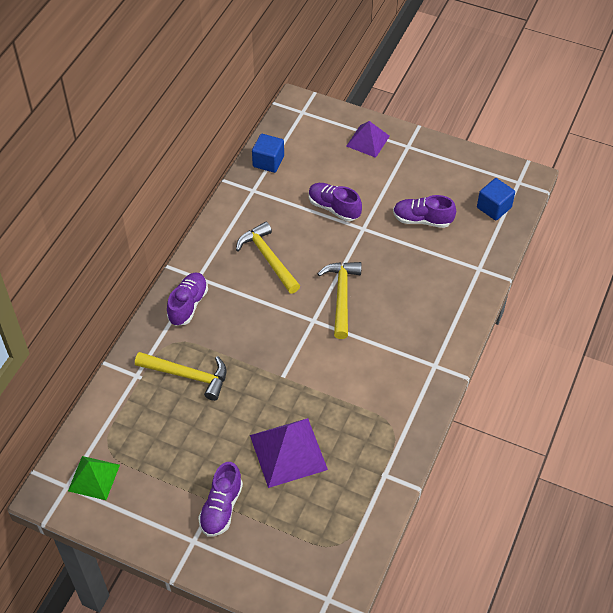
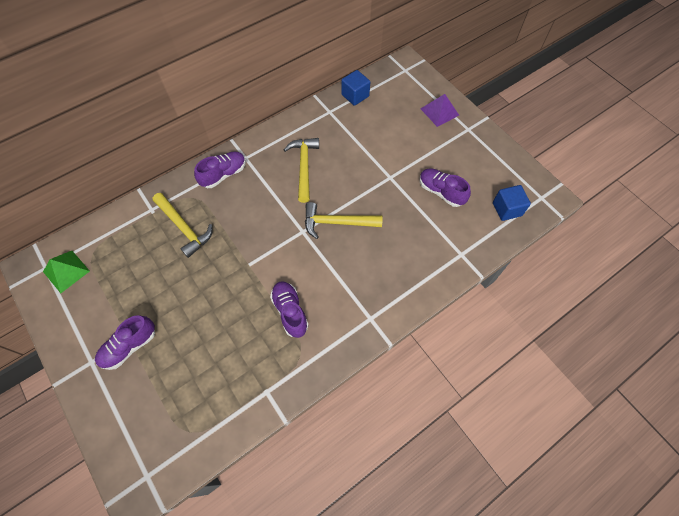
camera: 30 degrees right, 10 degrees up
(288, 452) = (208, 328): purple pyramid -> none
(334, 208) = (378, 151): purple shoe -> purple shoe (290, 311)
(341, 296) = (337, 223): yellow hammer -> yellow hammer turned 120 degrees counterclockwise

